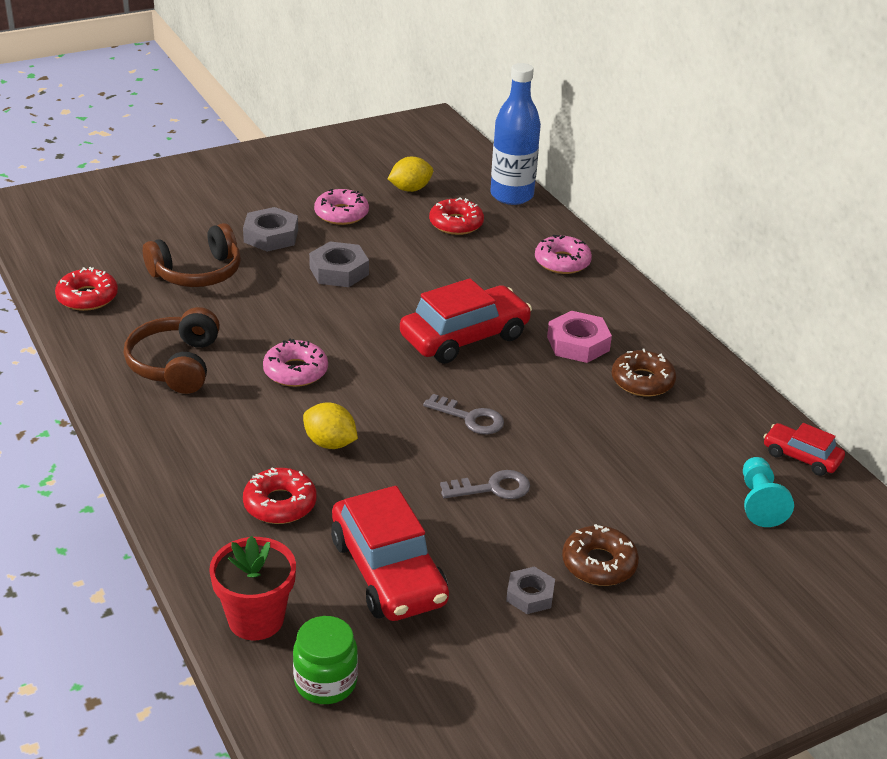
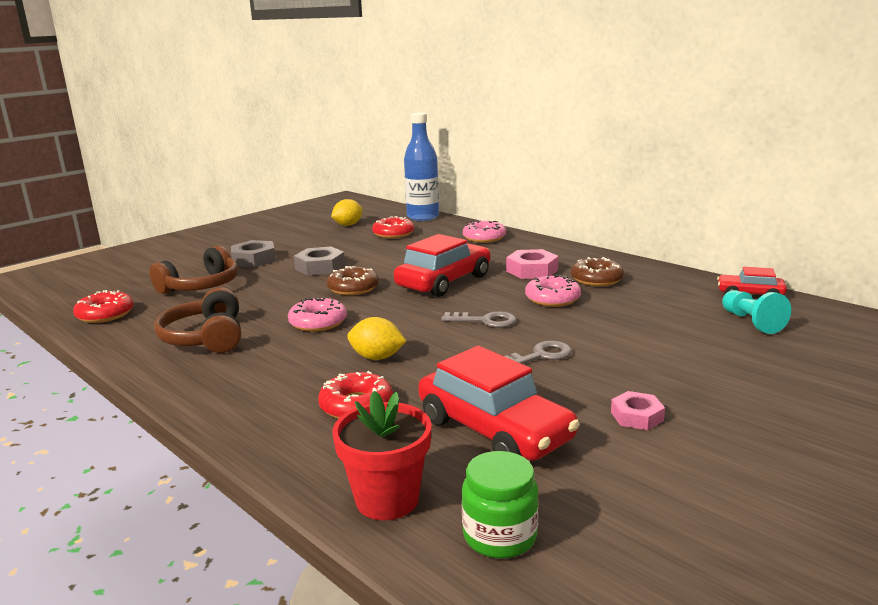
camera: 15 degrees left, 15 degrees down
(341, 214) = (304, 242): pink donut -> pink donut (552, 299)
(530, 595) = (637, 416): grey nut -> pink nut
(599, 564) = (672, 382): brown donut -> brown donut (353, 288)

